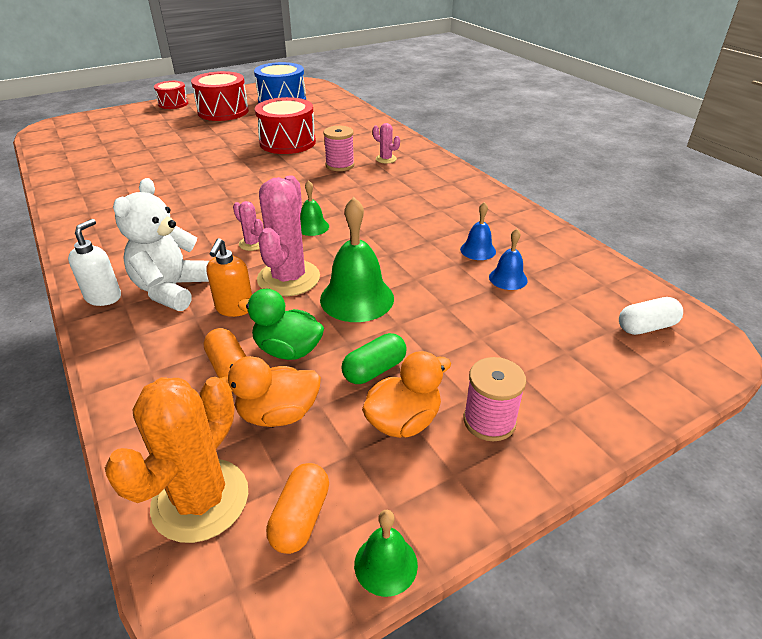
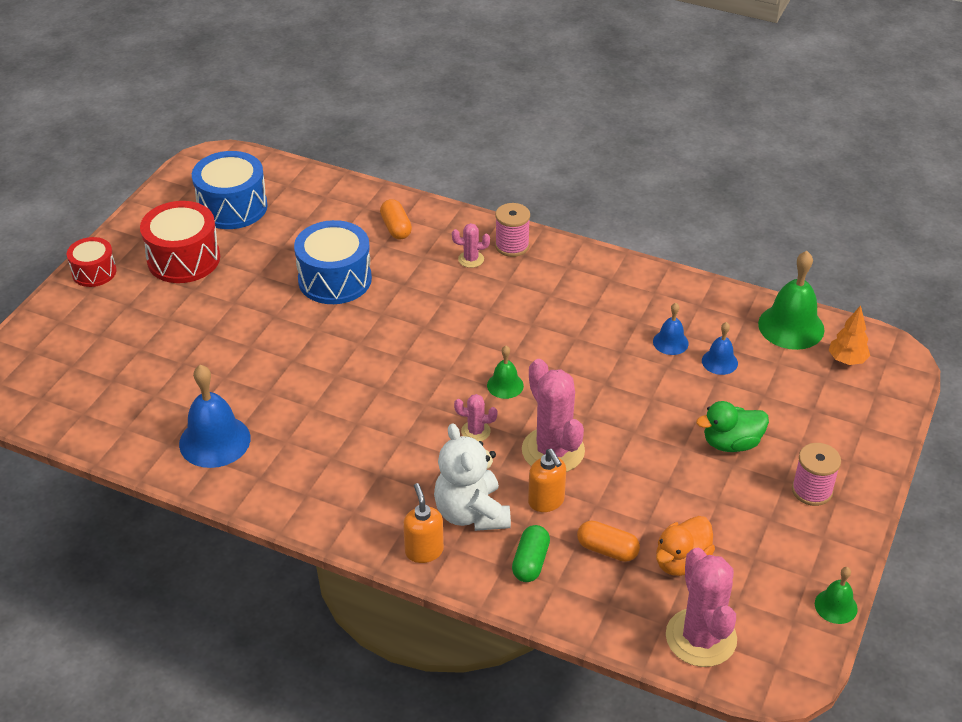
camera: 35 degrees left, 5 degrees up
(99, 186) = (214, 441): none -> blue bell
(104, 297) = (424, 551): white soap dispenser -> orange soap dispenser
(200, 499) = (701, 637): orange cactus -> pink cactus
(287, 142) = (335, 279): red drum -> blue drum
(288, 350) = (631, 513): green duck -> green duck (731, 443)
(301, 518) = (767, 611): orange capsule -> orange capsule (396, 228)
(340, 165) = (434, 290): pink spool -> pink spool (512, 246)
(357, 298) = (628, 441): green bell -> green bell (791, 326)
(374, 370) = (706, 494): green capsule -> green capsule (530, 562)
(403, 421) = (762, 520): orange duck -> none
(646, 327) = (846, 360): white capsule -> orange tree

